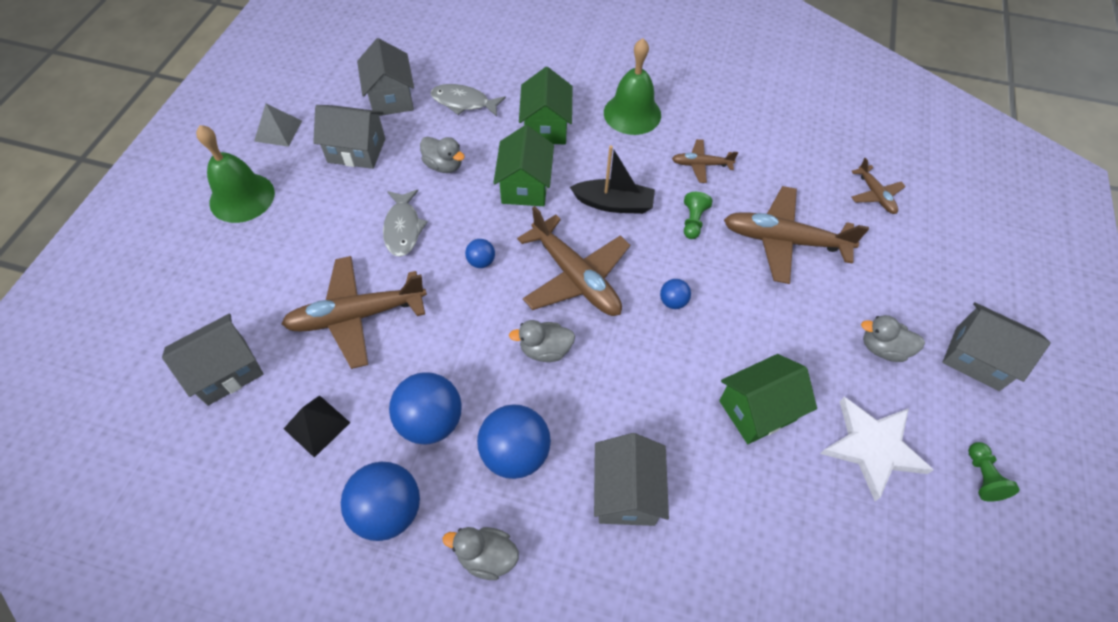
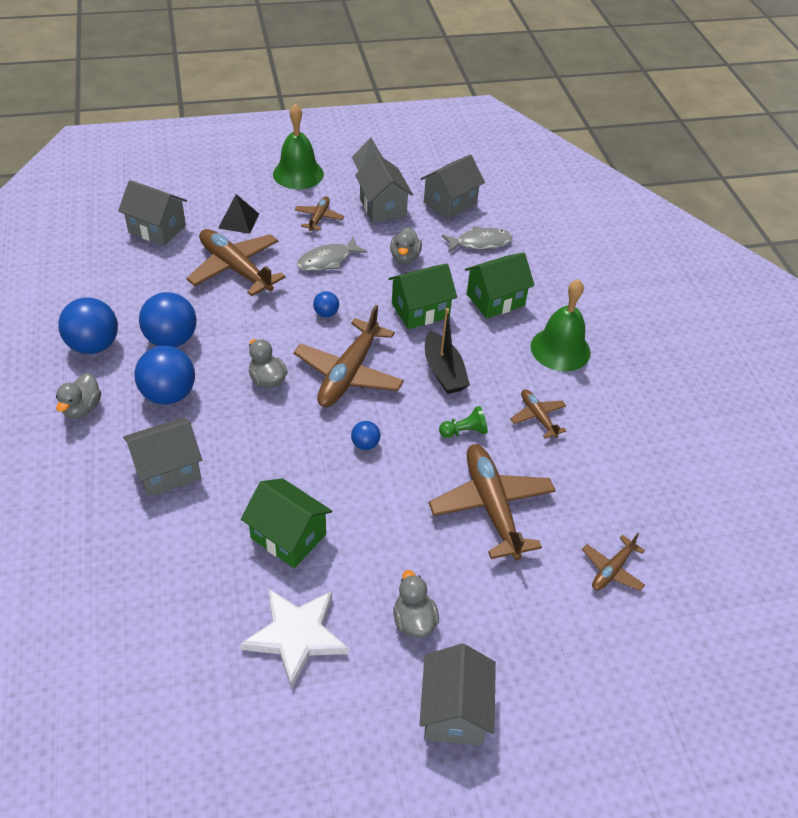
camera: 60 degrees right, 10 degrees down
(317, 425) = (139, 286): black pyramid -> black pyramid (238, 221)
(330, 209) = (319, 218): none -> brown plane
(463, 102) = (480, 243): grey fish -> grey fish turned 90 degrees clockwise
(486, 556) = (82, 408): grey duck -> grey duck turned 150 degrees counterclockwise
(982, 477) = (312, 739): green pawn -> none

